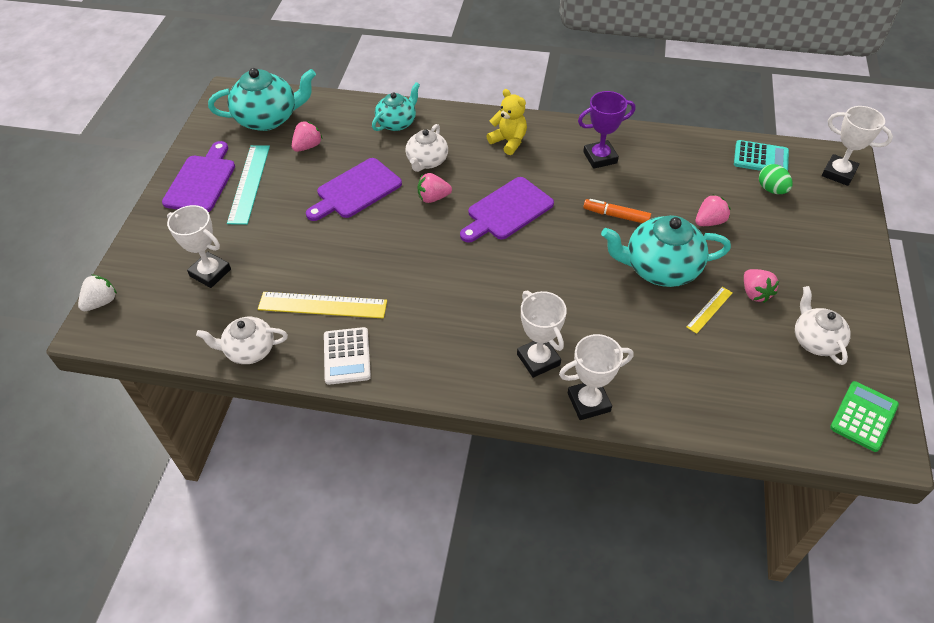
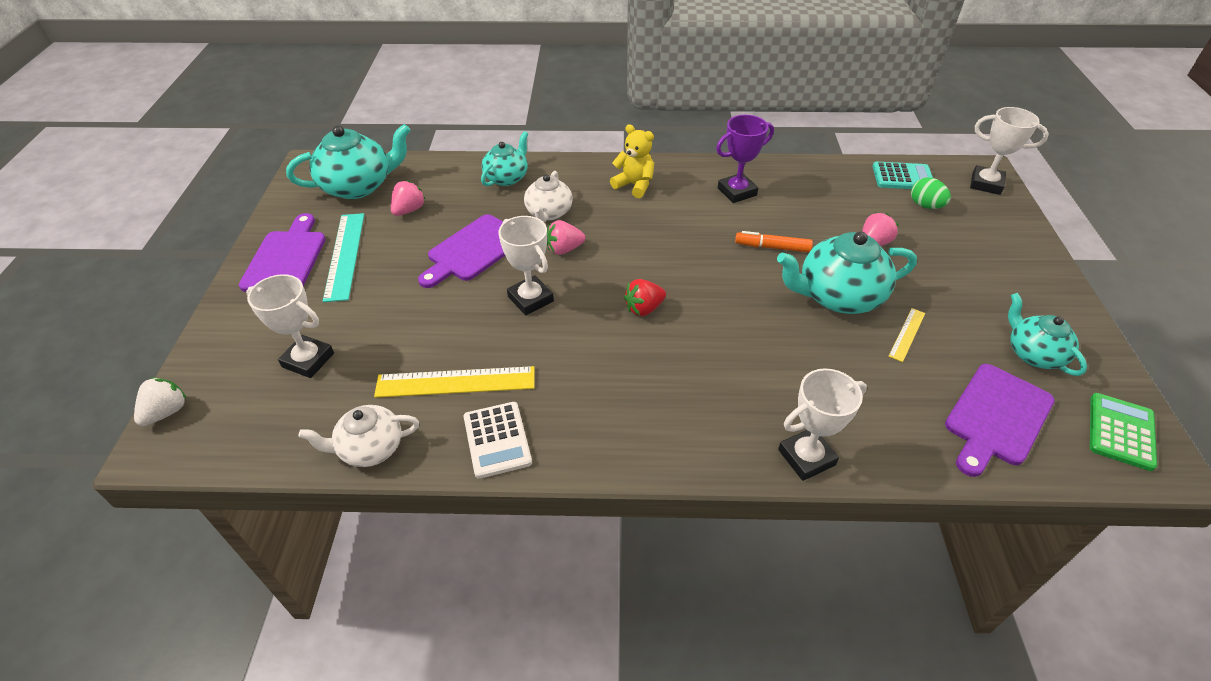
camera: 10 degrees left, 5 degrees down
(488, 260) = (644, 308): none -> red strawberry
(507, 211) = (651, 254): purple cutting board -> purple cutting board (996, 417)
(538, 359) = (732, 414): white trophy -> white trophy (530, 299)
(755, 293) = (949, 311): pink strawberry -> none
(815, 340) = (1033, 354): white teapot -> turquoise teapot

